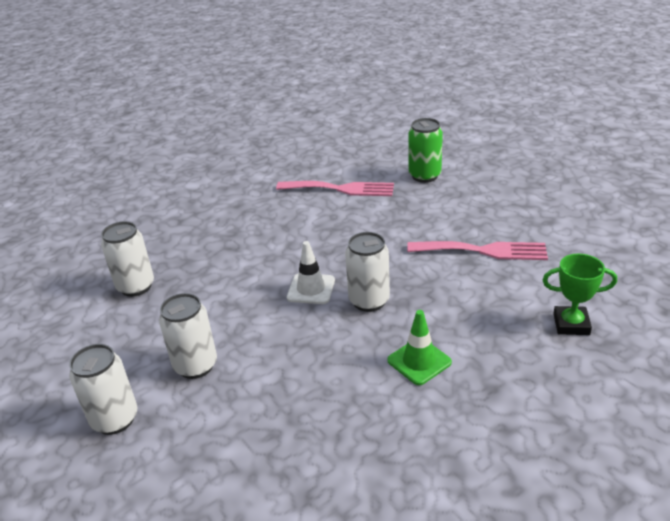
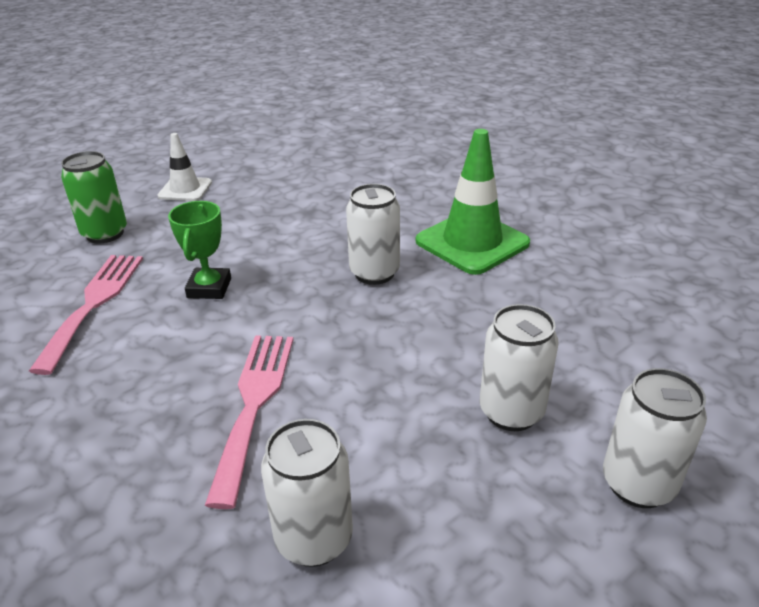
camera: 95 degrees left, 0 degrees up
(311, 289) = (346, 318): white traffic cone -> white traffic cone (185, 189)
(419, 361) = (472, 242): green traffic cone -> green traffic cone, size x1.73
(483, 251) = (292, 203): pink fork -> pink fork (254, 403)
(571, 324) = (413, 170): green trophy -> green trophy (209, 288)

